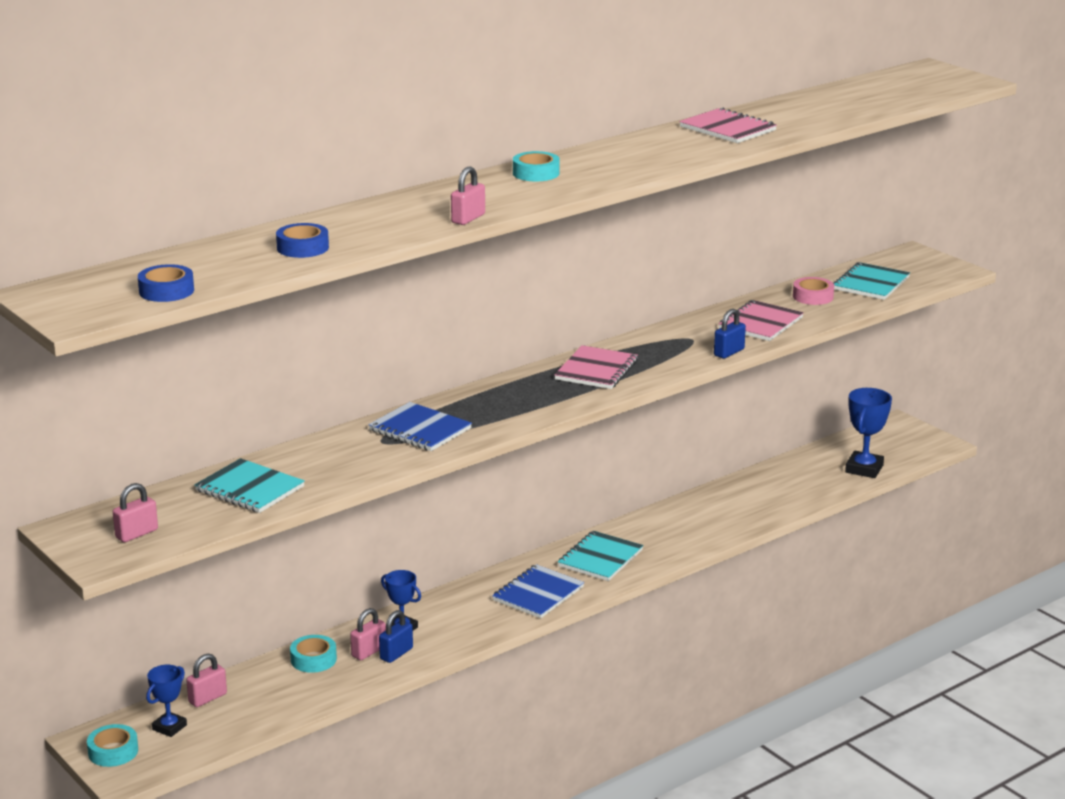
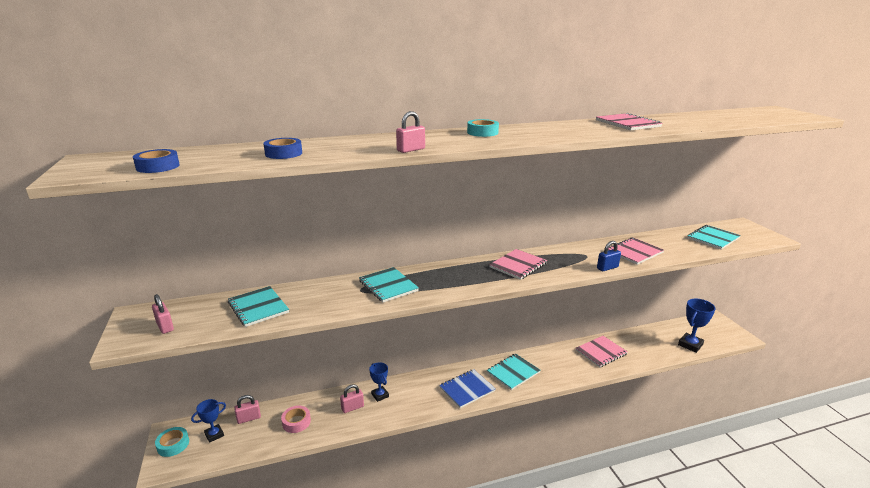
camera: 20 degrees right, 0 degrees up
(137, 534) = (165, 326): pink padlock -> pink padlock turned 75 degrees clockwise
(313, 659) = (320, 405): turquoise tape -> none
(396, 654) = (366, 413): blue padlock -> none
(420, 429) = (388, 286): blue notebook -> turquoise notebook
(728, 505) = (601, 352): none -> pink notebook
(813, 296) = (673, 241): pink tape -> pink tape (296, 422)

